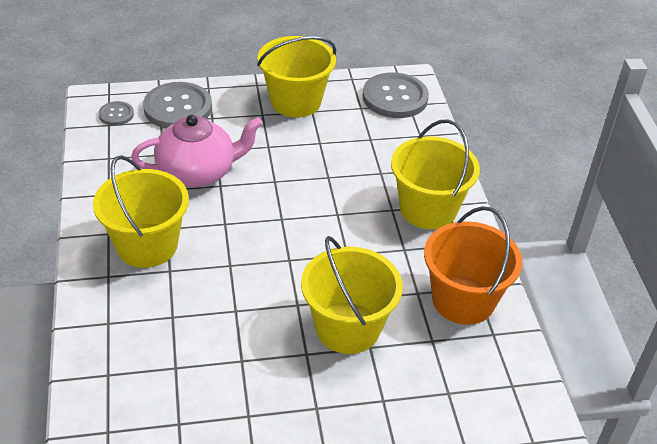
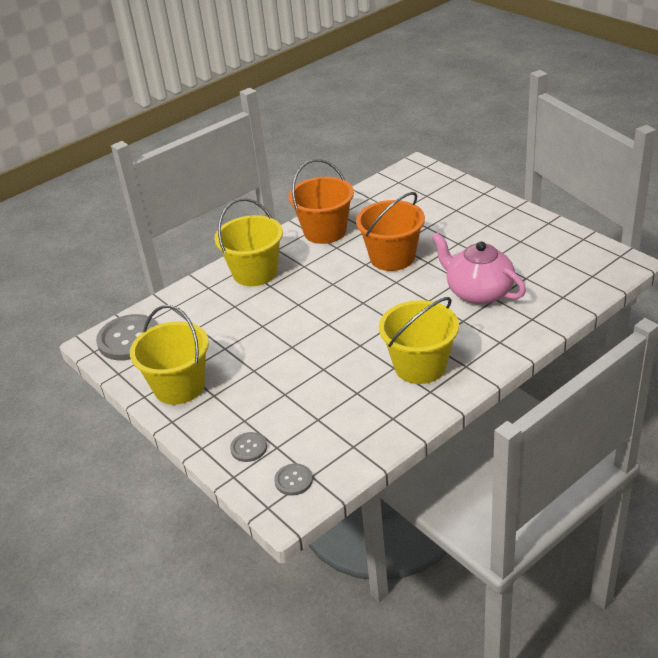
camera: 115 degrees left, 5 degrees down
(178, 108) = (249, 448): grey button -> grey button, size x0.50
(198, 172) = (320, 387): pink teapot -> pink teapot (478, 292)
(347, 328) = (392, 257): yellow bucket -> orange bucket

